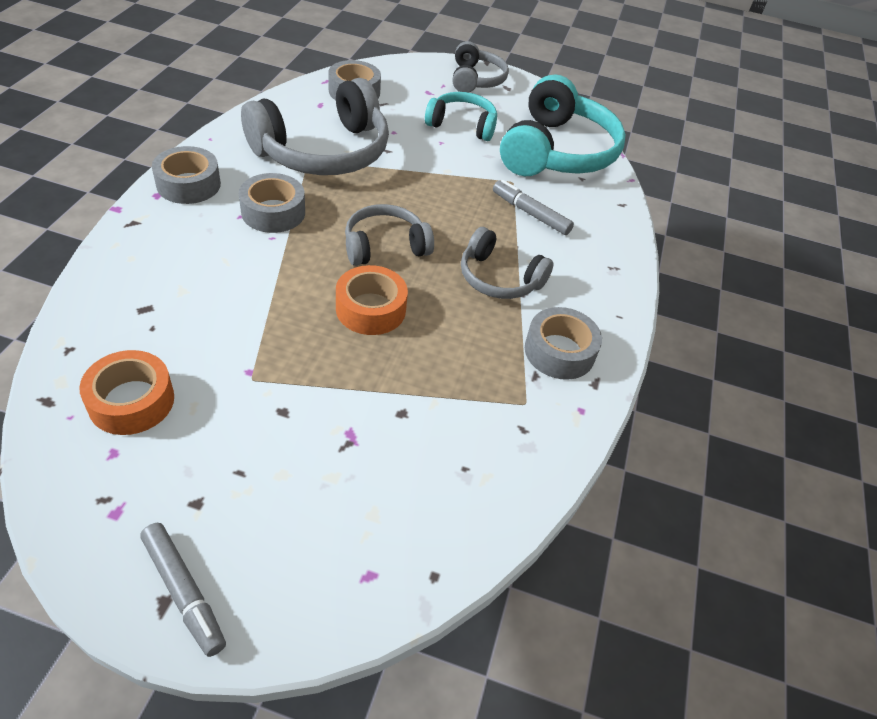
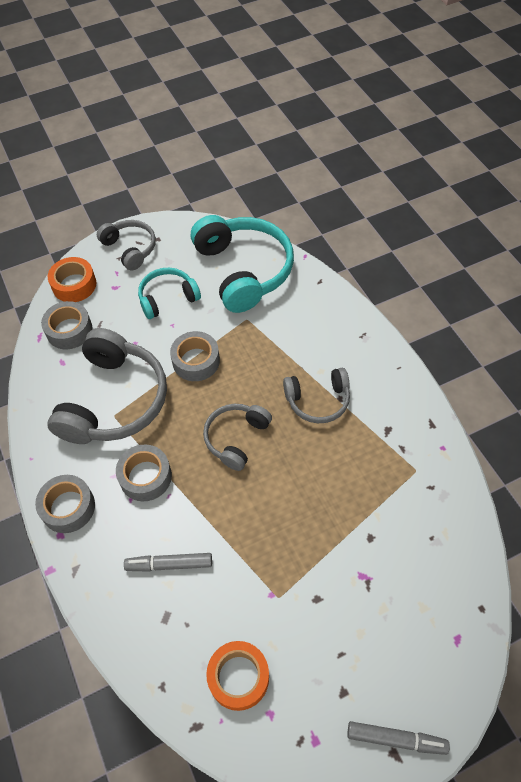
camera: 35 degrees left, 10 degrees up
(371, 309) = (280, 489): orange tape -> orange tape (74, 285)
(530, 213) = (282, 335): grey marker -> grey marker (169, 564)
(559, 351) = (397, 421): grey tape -> grey tape (196, 361)

